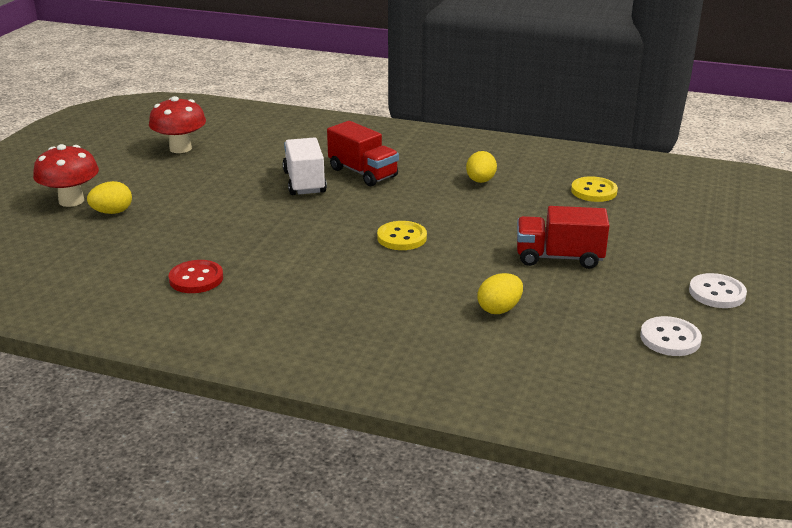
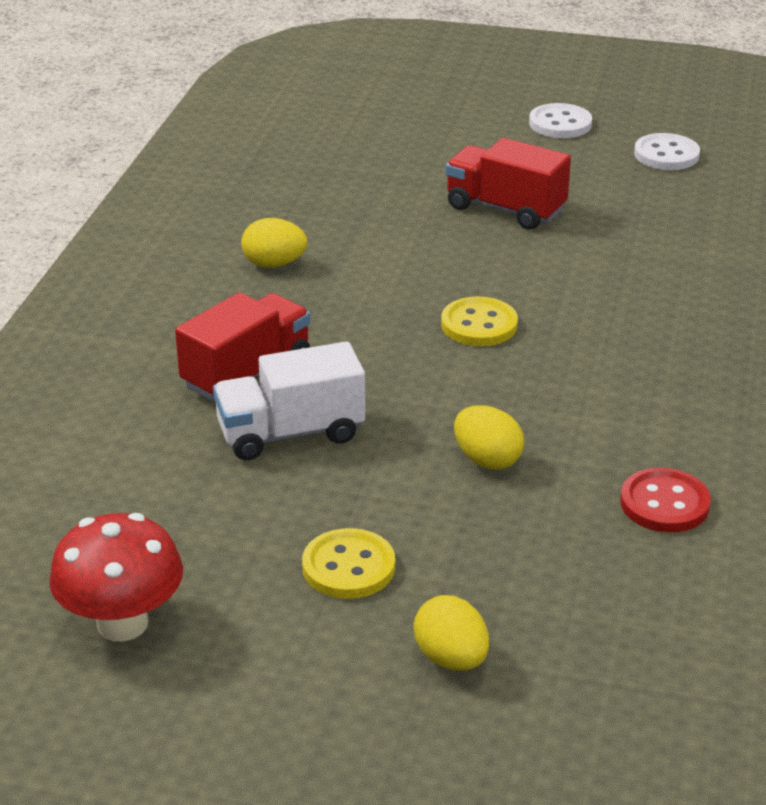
camera: 95 degrees left, 5 degrees up
(71, 201) = (409, 737): red mushroom -> none
(499, 309) = (648, 249): yellow egg -> yellow egg (487, 460)
(559, 257) = (505, 209): red truck -> red truck turned 120 degrees clockwise
(594, 191) = (302, 179): yellow button -> yellow button (348, 567)

